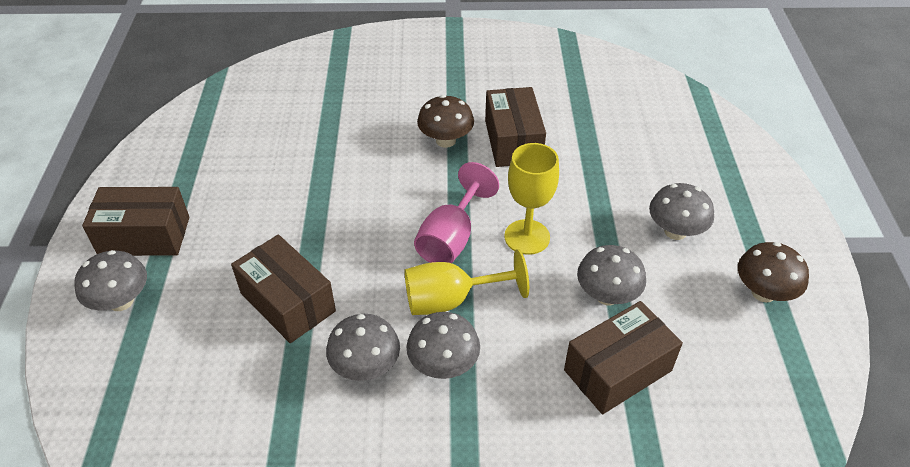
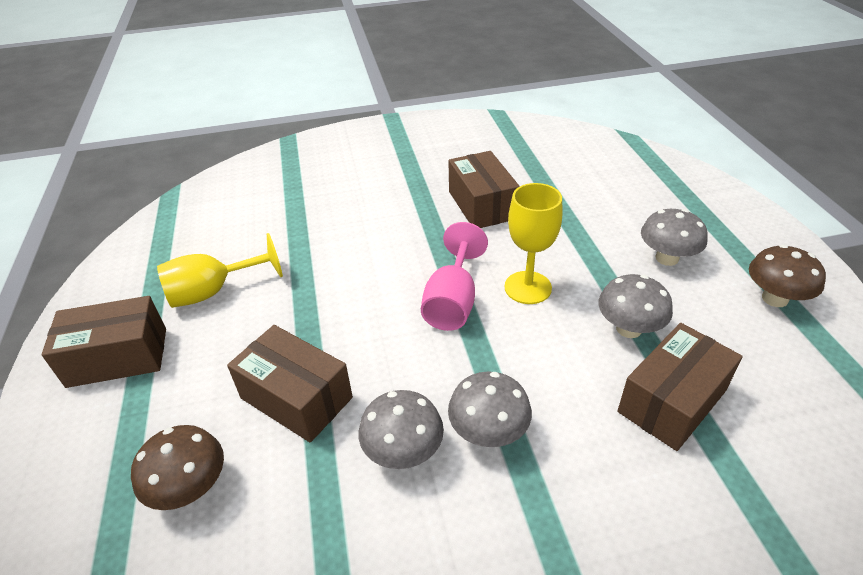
camera: 10 degrees left, 5 degrees down
(121, 301) = (100, 433): grey mushroom -> none
(446, 140) = (417, 214): brown mushroom -> brown mushroom (191, 488)
(451, 300) = (473, 362): yellow goblet -> yellow goblet (213, 292)

